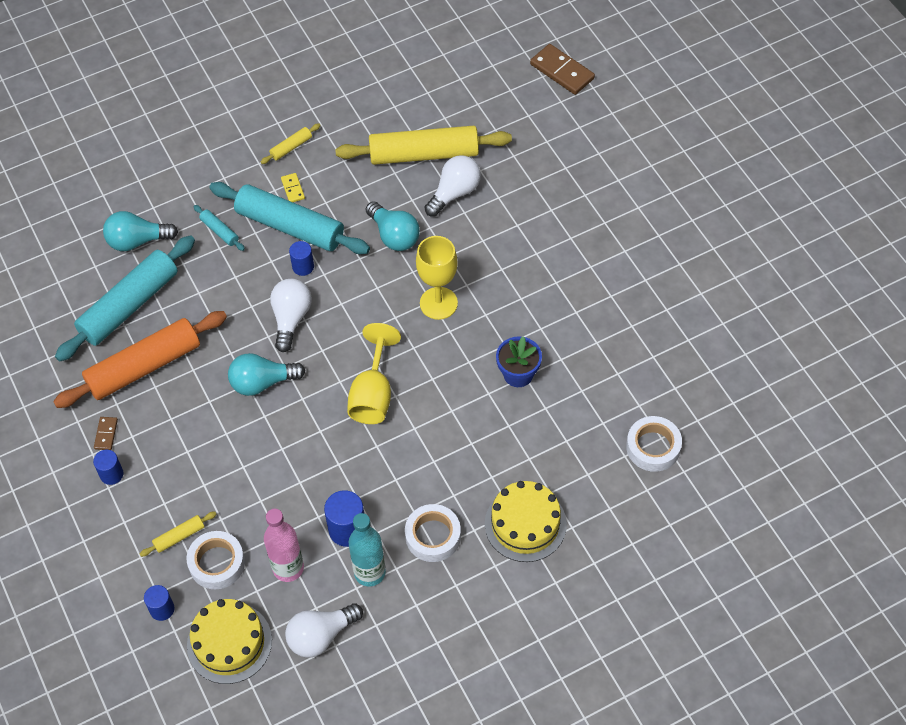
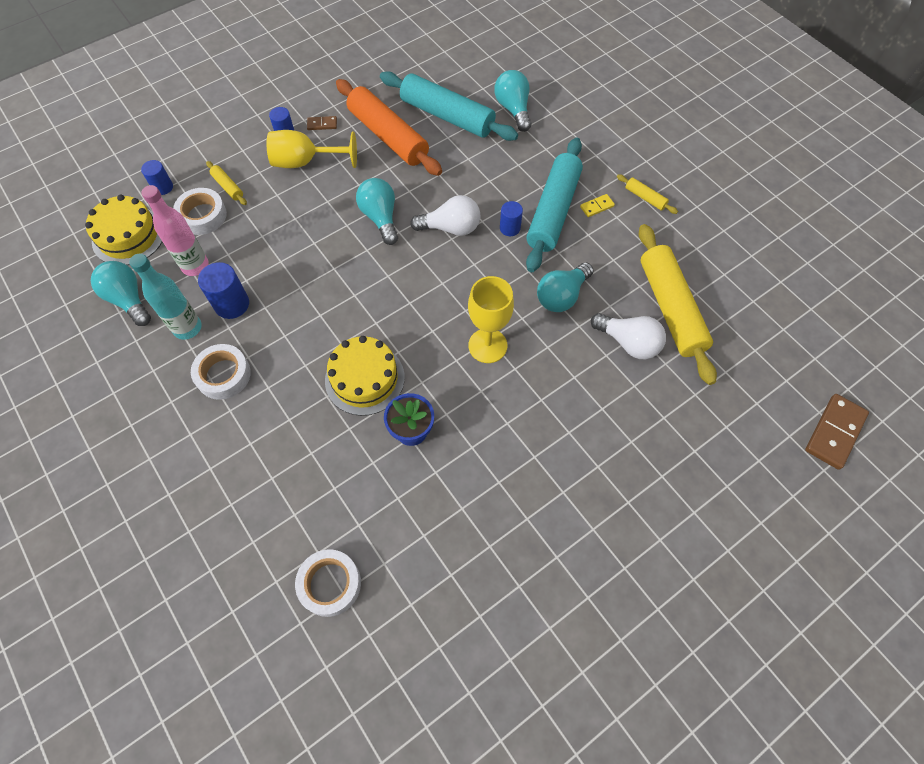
camera: 80 degrees right, 5 degrees up
(220, 231) = (536, 161): turquoise rolling pin -> none
(321, 636) = (128, 299): white light bulb -> turquoise light bulb
(373, 394) = (375, 304): yellow goblet -> yellow goblet (305, 162)
(525, 524) = (235, 457): yellow cake -> yellow cake (364, 379)

